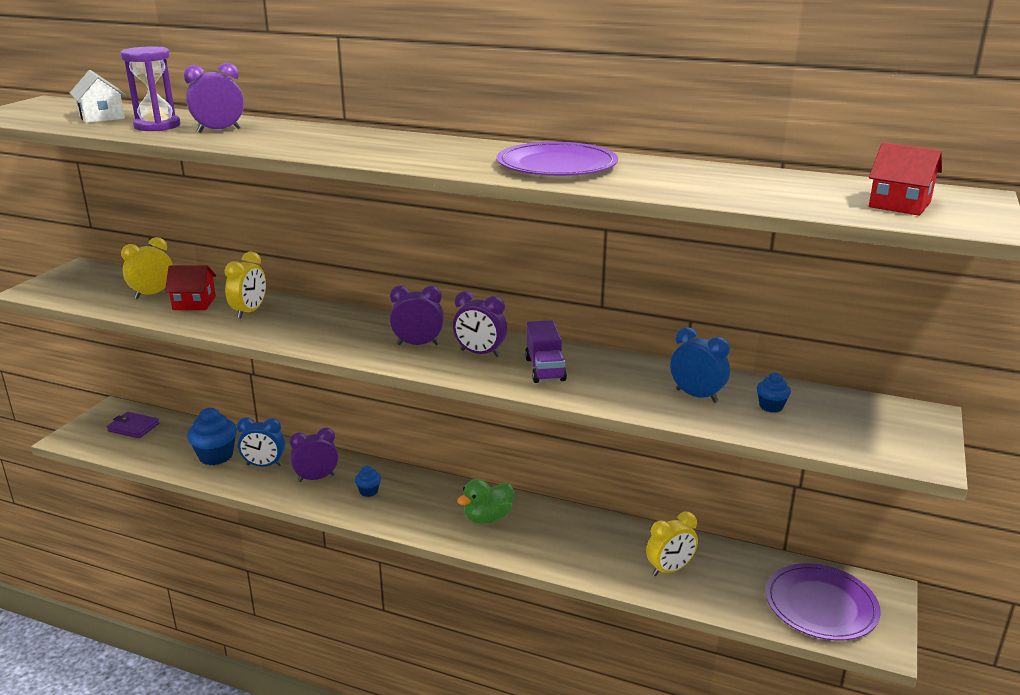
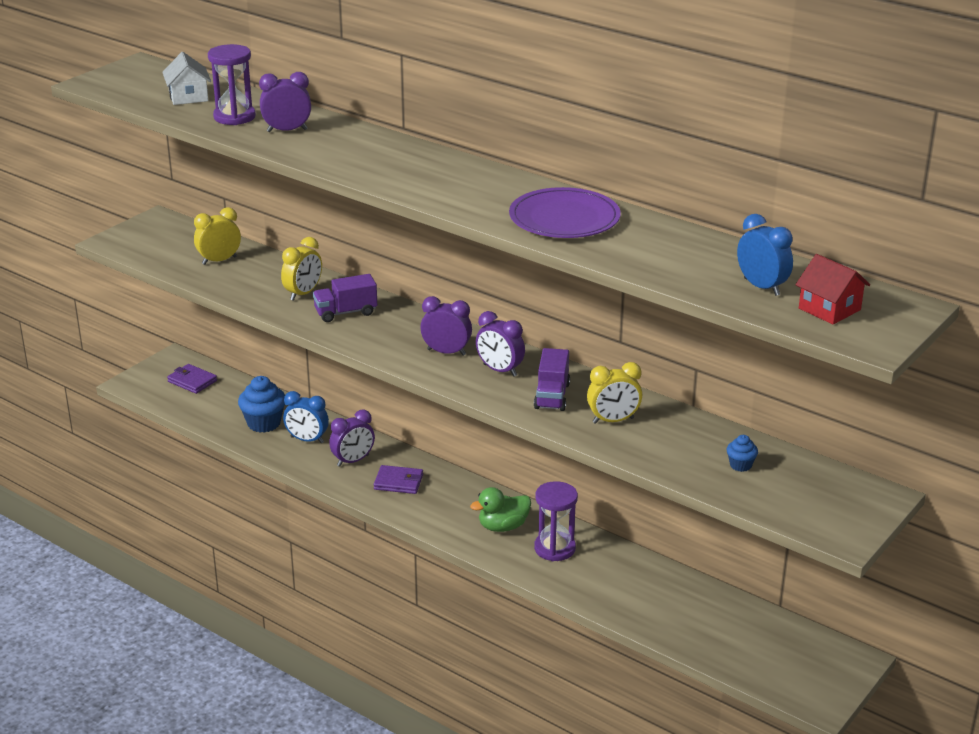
camera: 15 degrees right, 5 degrees up
(194, 303) = (255, 276): red house -> none
(299, 322) = (345, 312): none -> purple truck
(316, 478) = (353, 461): purple clock -> purple clock turned 150 degrees clockwise
(368, 491) = (398, 482): blue cupcake -> purple wallet
(547, 531) = (554, 548): none -> purple hourglass
(669, 569) = (656, 604): yellow clock -> yellow clock (613, 420)
(696, 396) = (678, 444): blue clock -> blue clock (761, 287)
(821, 605) = (784, 661): purple plate -> none

